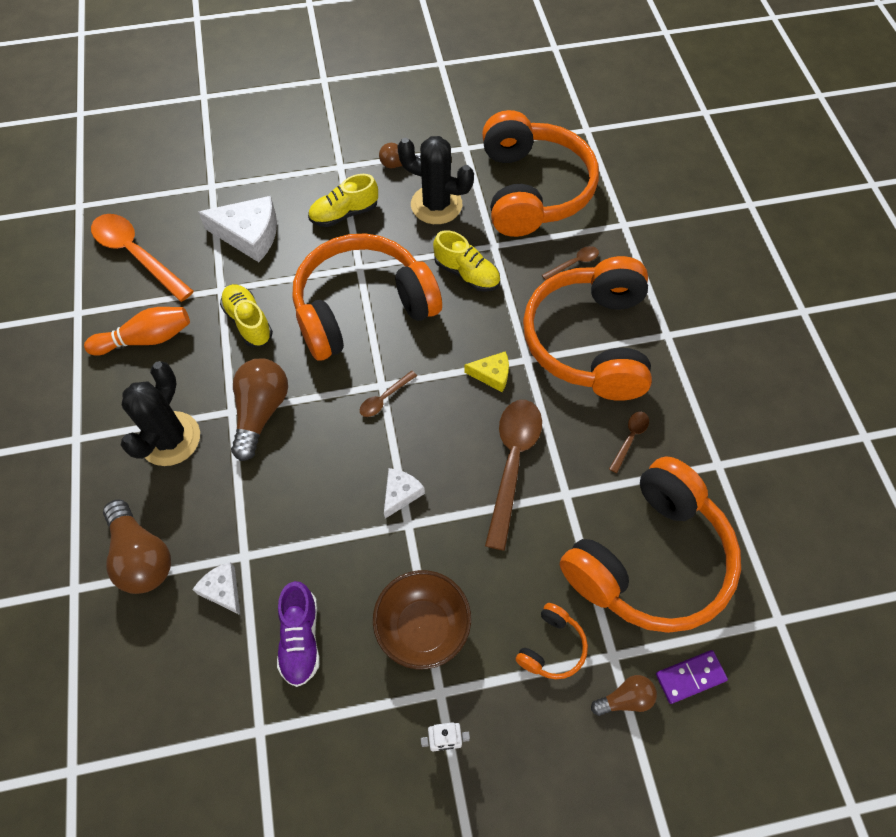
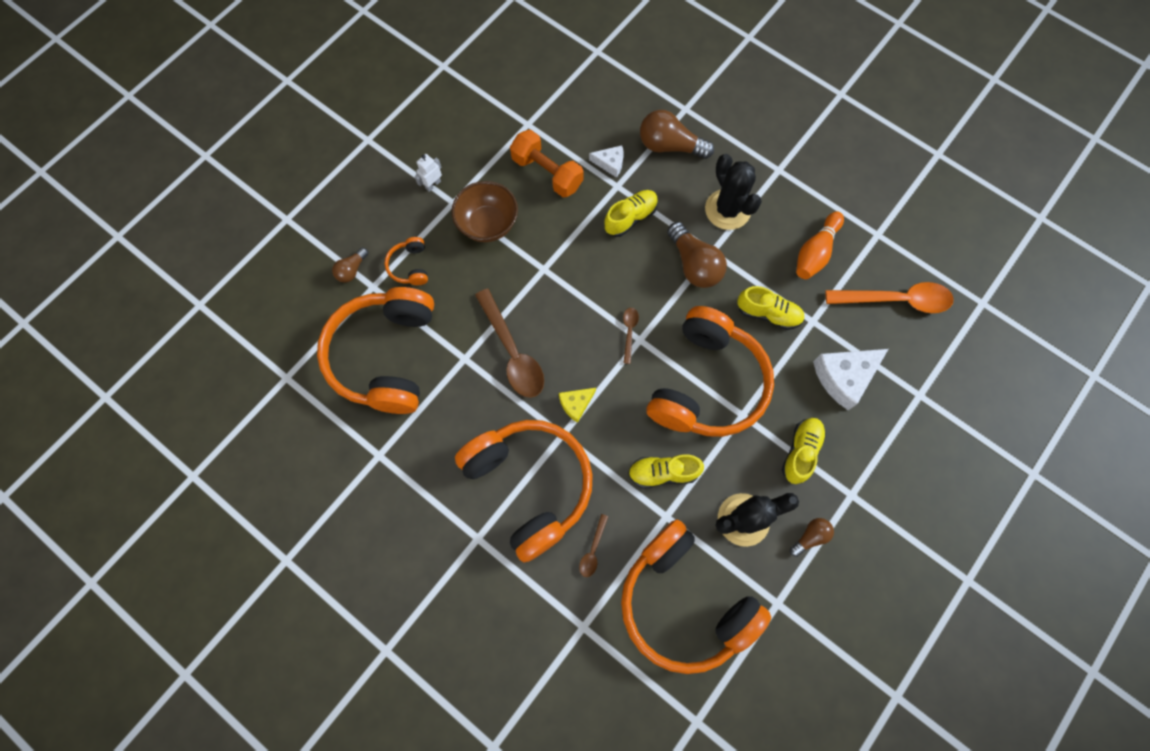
camera: 140 degrees right, 10 degrees up
(268, 508) = (630, 218): none -> yellow shoe
(300, 638) = (547, 173): purple shoe -> orange dumbbell
(400, 493) = (564, 282): white cheese -> none
(630, 438) = (449, 429): brown spoon -> none
(690, 677) = (322, 307): purple domino -> none

